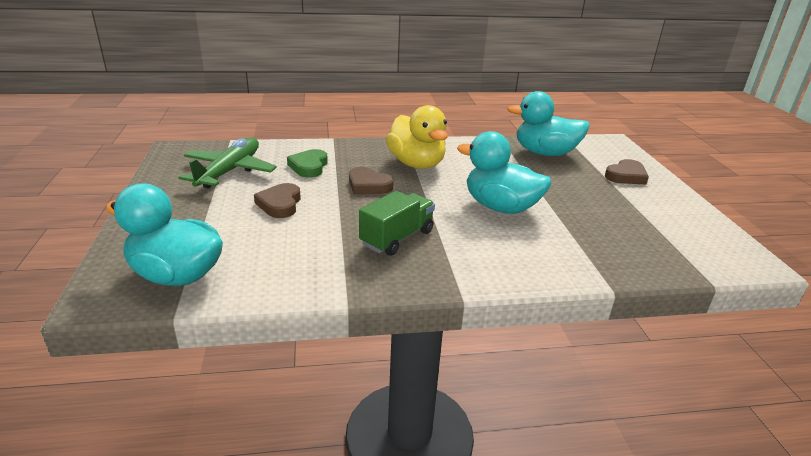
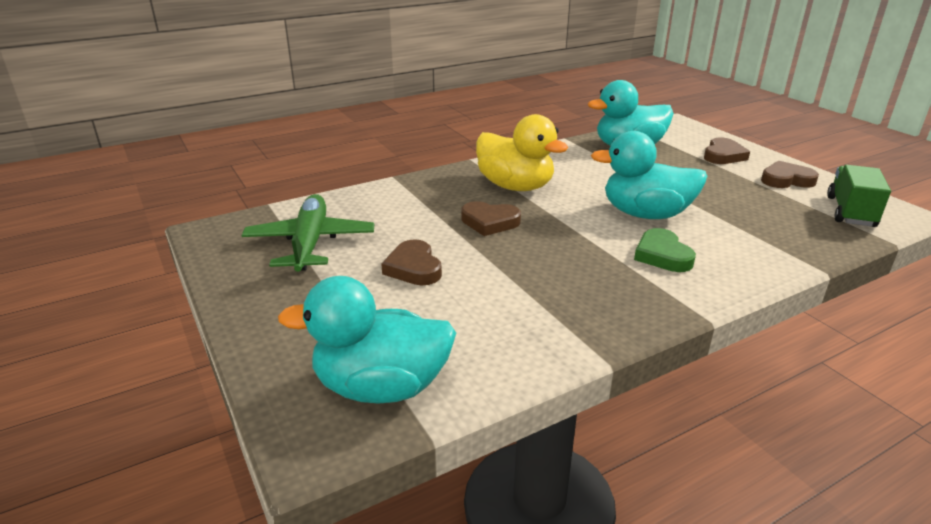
camera: 20 degrees left, 0 degrees up
(309, 166) = (400, 216): green heart -> green heart (662, 255)
(397, 238) = (580, 273): green truck -> green truck (850, 212)
(665, 208) = (786, 180): none -> brown heart

